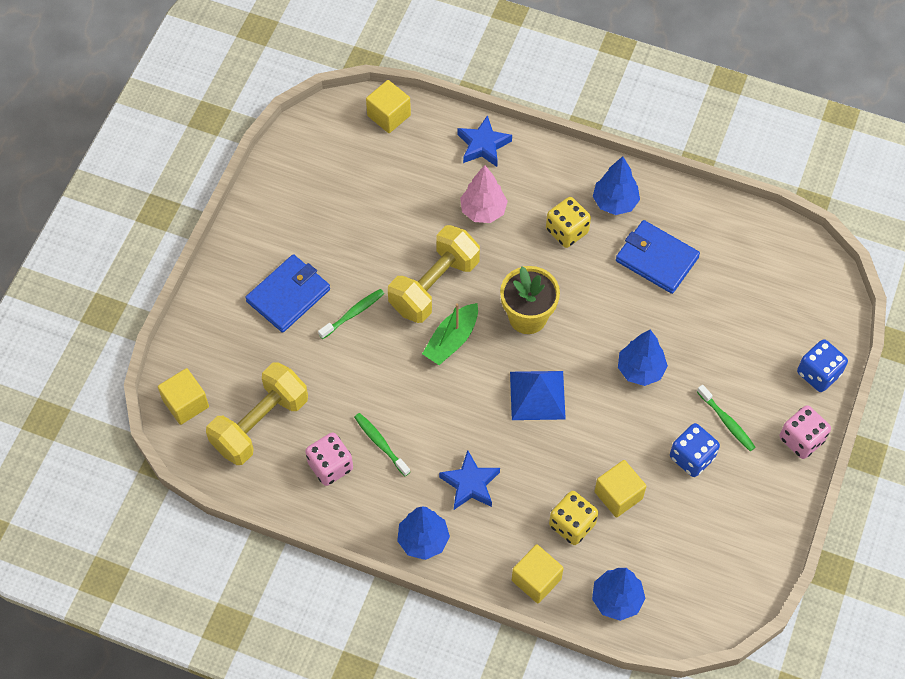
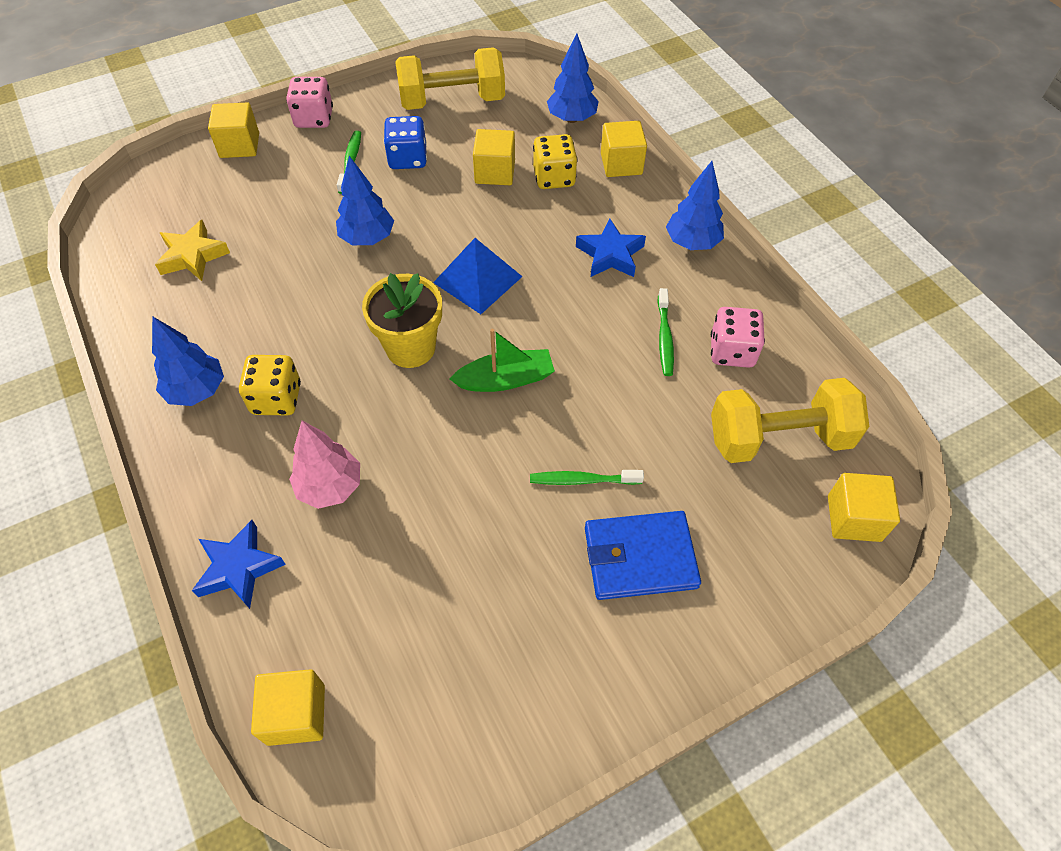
camera: 140 degrees left, 5 degrees down
(434, 285) = (467, 445): yellow dumbbell -> yellow dumbbell (452, 101)
(656, 259) = (234, 311): blue wallet -> none
(729, 272) = (193, 256): none -> yellow star
(818, 373) = (239, 145): blue dice -> yellow cube

